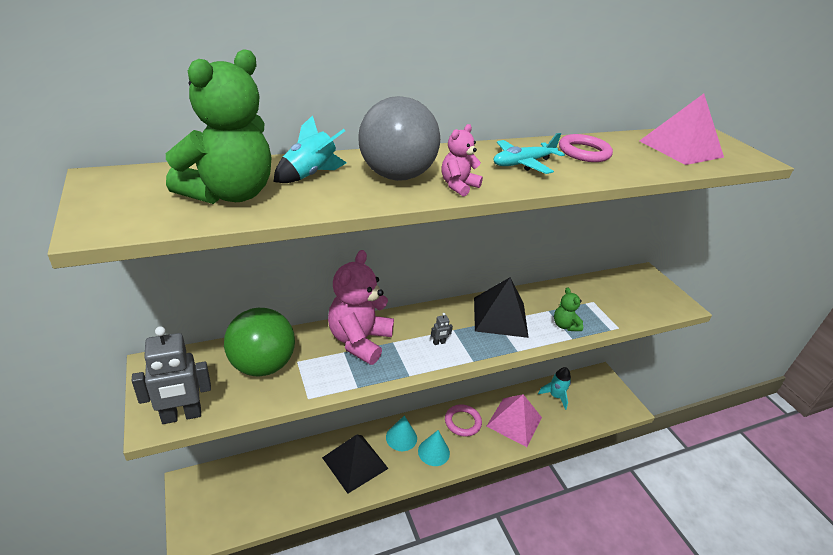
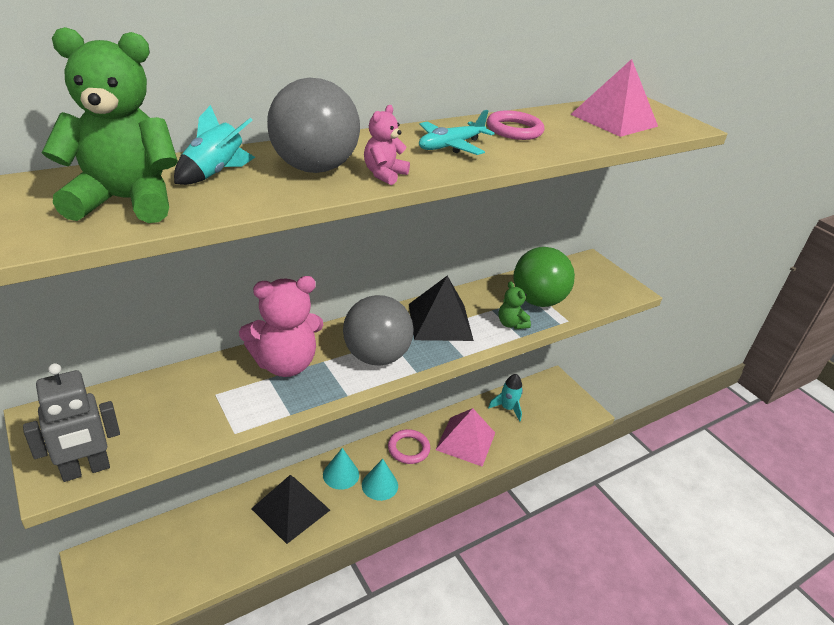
camera: 10 degrees left, 0 degrees up
(229, 194) = (124, 201): green teddy bear -> green teddy bear turned 120 degrees counterclockwise
(262, 365) = (174, 403): green ball -> green ball (537, 301)
(359, 341) = (285, 364): pink teddy bear -> pink teddy bear turned 120 degrees counterclockwise
(439, 343) = (376, 356): grey robot -> grey ball

